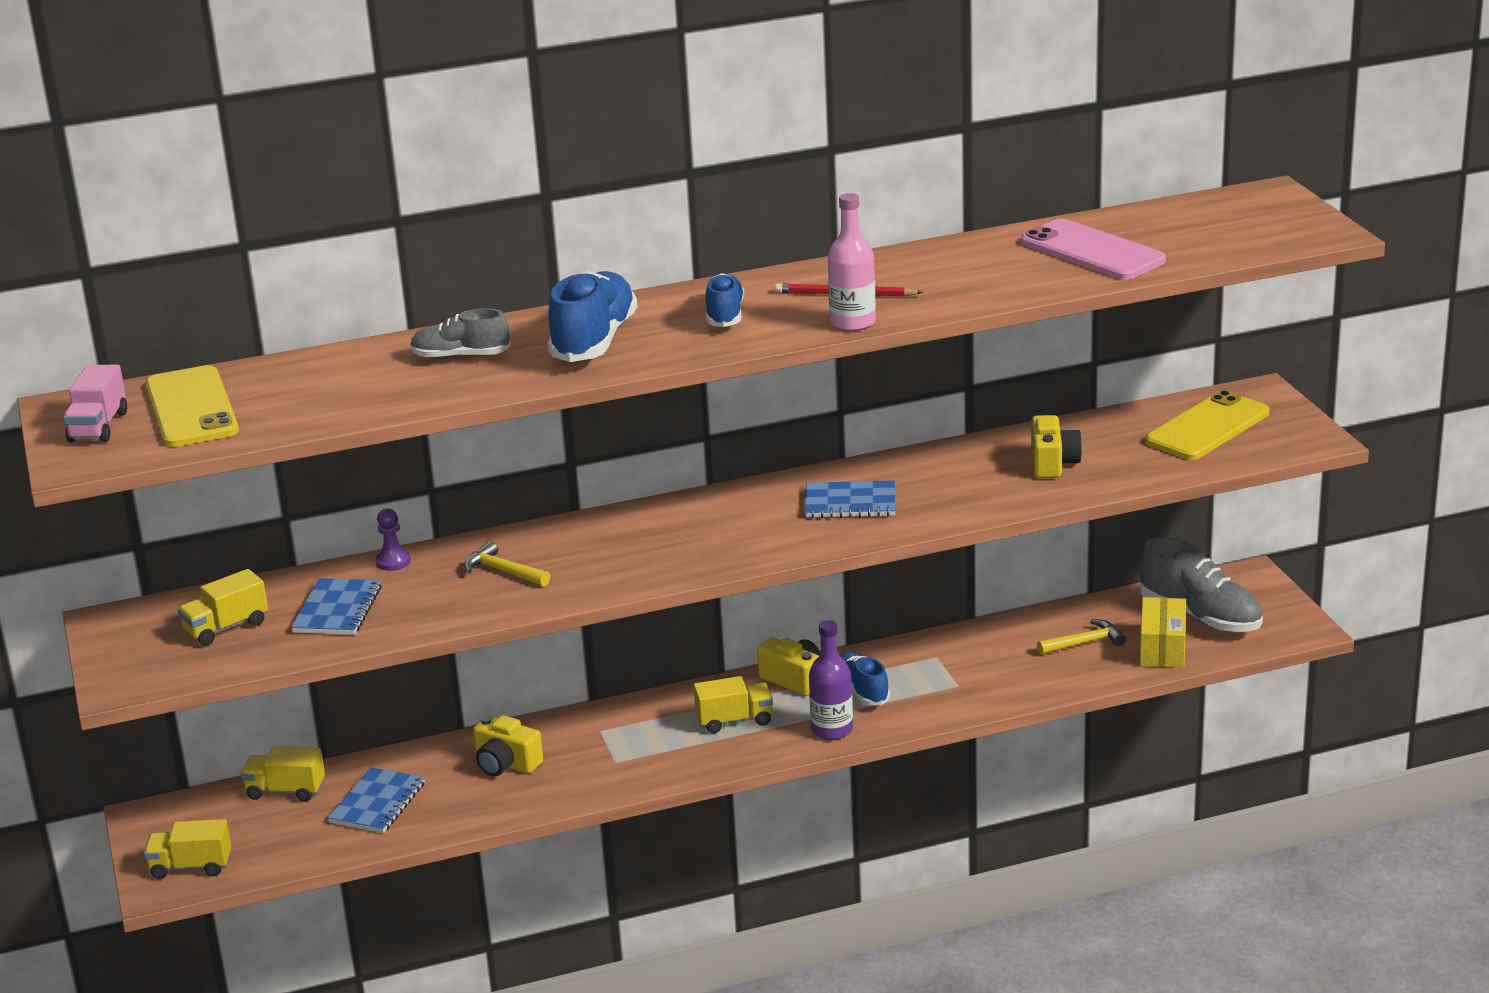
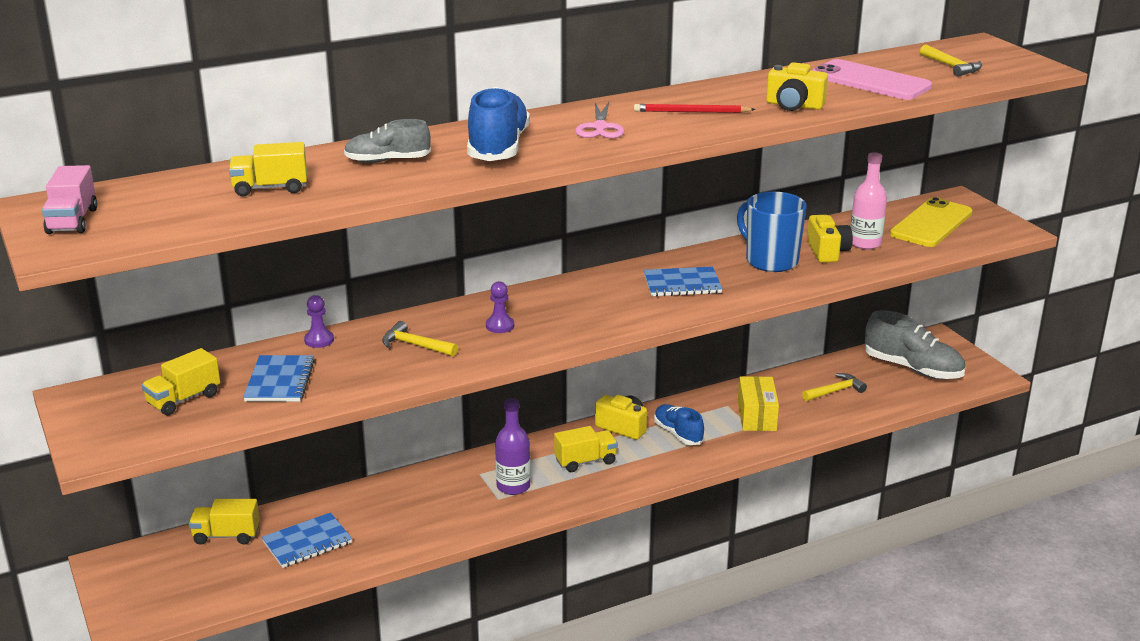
camera: 10 degrees left, 0 degrees up
(191, 408) = (156, 204): yellow phone -> none
(191, 867) = (153, 606): yellow truck -> yellow truck (270, 188)
(377, 803) = (307, 542): blue notebook -> blue notebook turned 45 degrees clockwise
(506, 764) = (408, 504): yellow camera -> yellow camera (794, 105)
(610, 550) = (500, 326): none -> purple pawn
(725, 315) = (600, 127): blue shoe -> pink scissors
(832, 730) = (664, 465): purple bottle -> purple bottle (513, 486)
(853, 323) = (708, 132): pink bottle -> pink bottle (865, 243)
(974, 474) = (770, 261): none -> blue mug
(1162, 648) = (894, 393): yellow box -> yellow box (757, 416)
(1210, 230) = (951, 67): none -> yellow hammer

